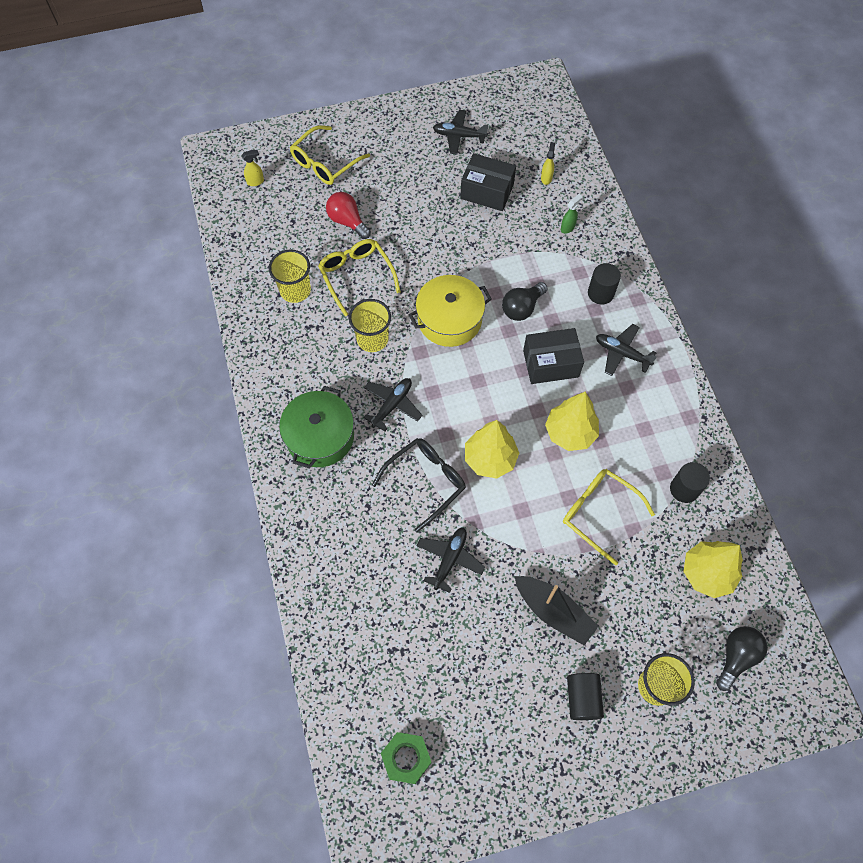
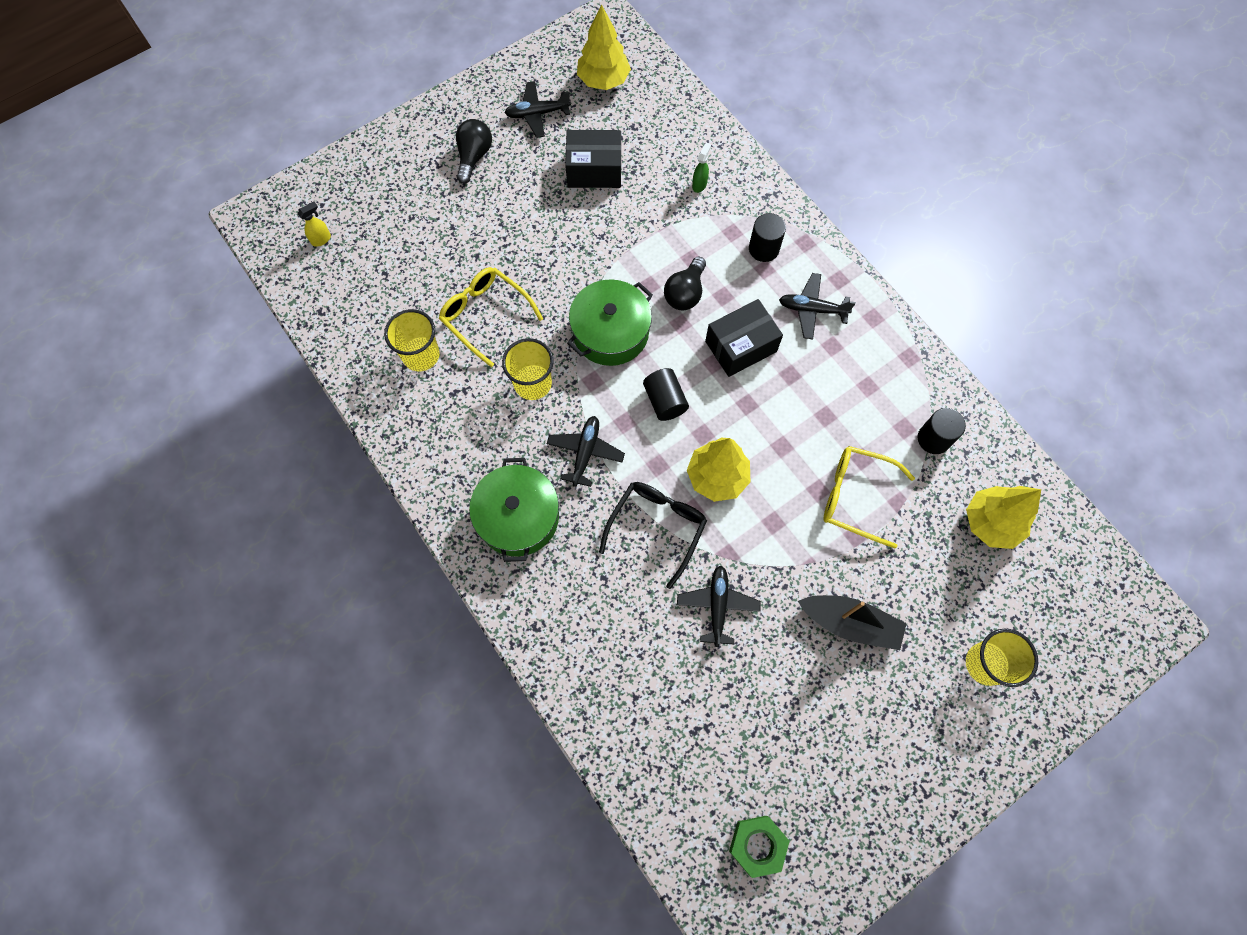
camera: 20 degrees left, 5 degrees up
(325, 163) = (395, 191): yellow glasses -> none
(347, 221) = (449, 254): red light bulb -> none
(449, 319) = (610, 332): yellow pot -> green pot
(546, 178) = (654, 134): yellow spray bottle -> none
(570, 433) = (791, 418): yellow tree -> yellow tree (603, 80)
(582, 698) = (916, 706): black cylinder -> black cylinder (665, 401)
(736, 657) = (1053, 602): black light bulb -> black light bulb (474, 157)

